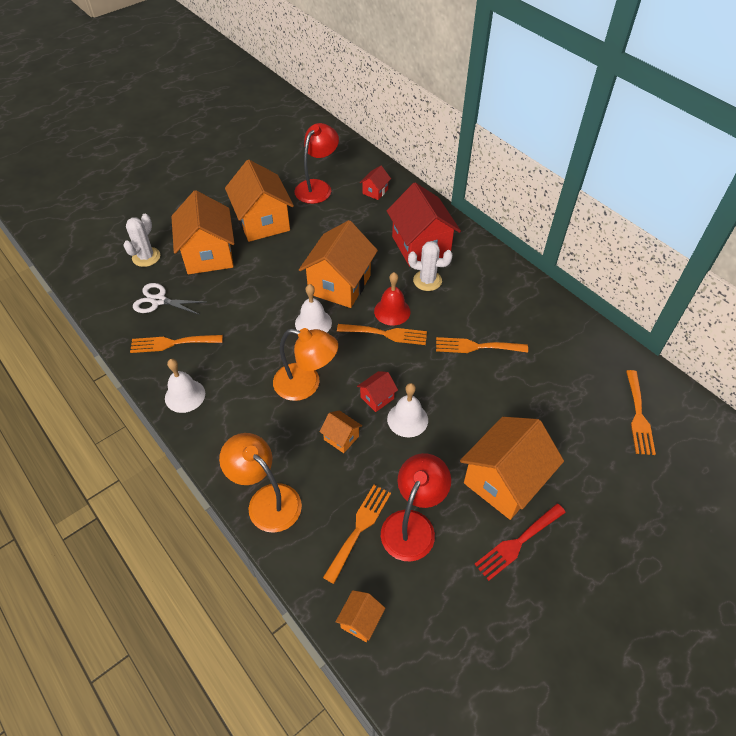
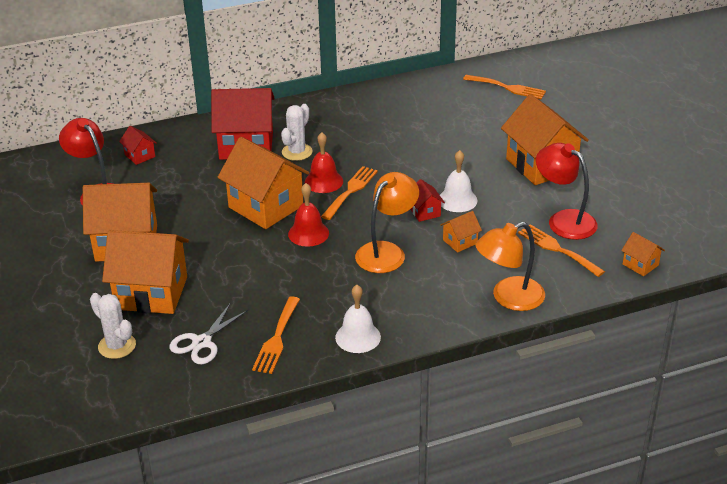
camera: 70 degrees left, 15 degrees down
(313, 323) = (308, 233): white bell -> red bell
(476, 346) = (395, 144): orange fork -> none
(517, 543) = (598, 173): red fork -> none

